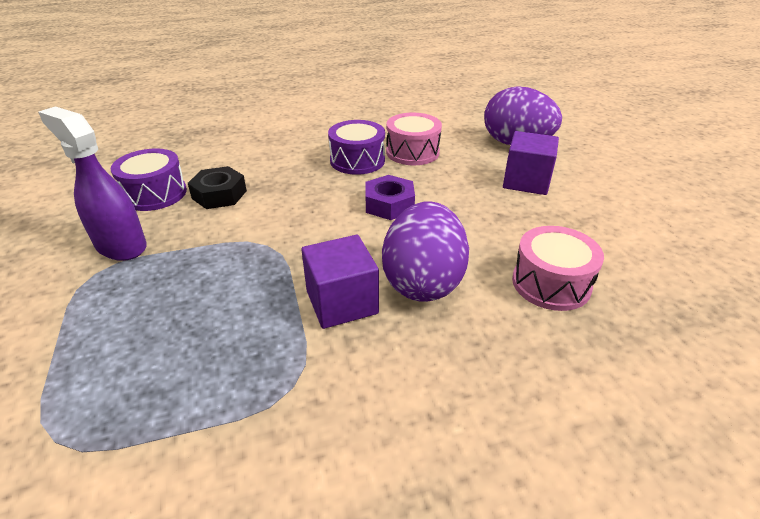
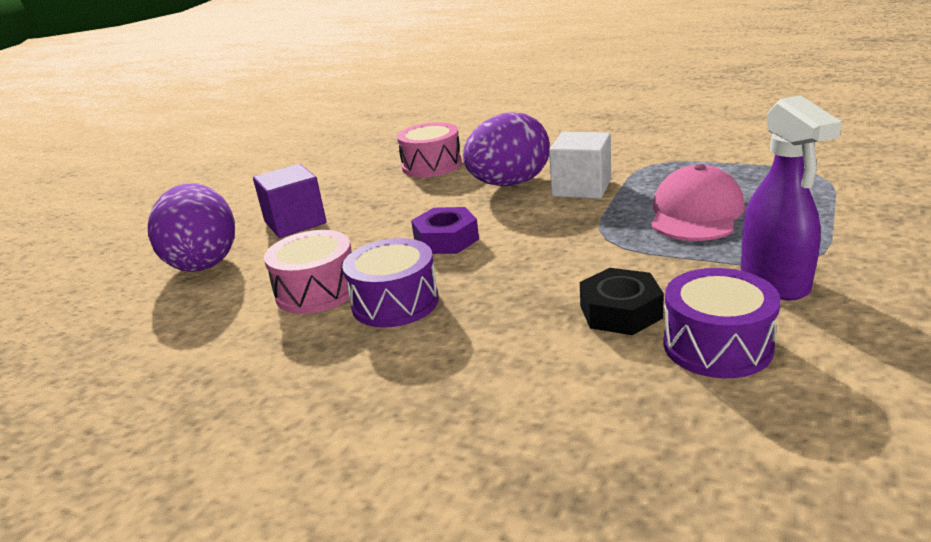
camera: 135 degrees left, 10 degrees down
(200, 301) = (696, 213): none -> pink cap
(342, 302) = (581, 188): purple cube -> white cube

